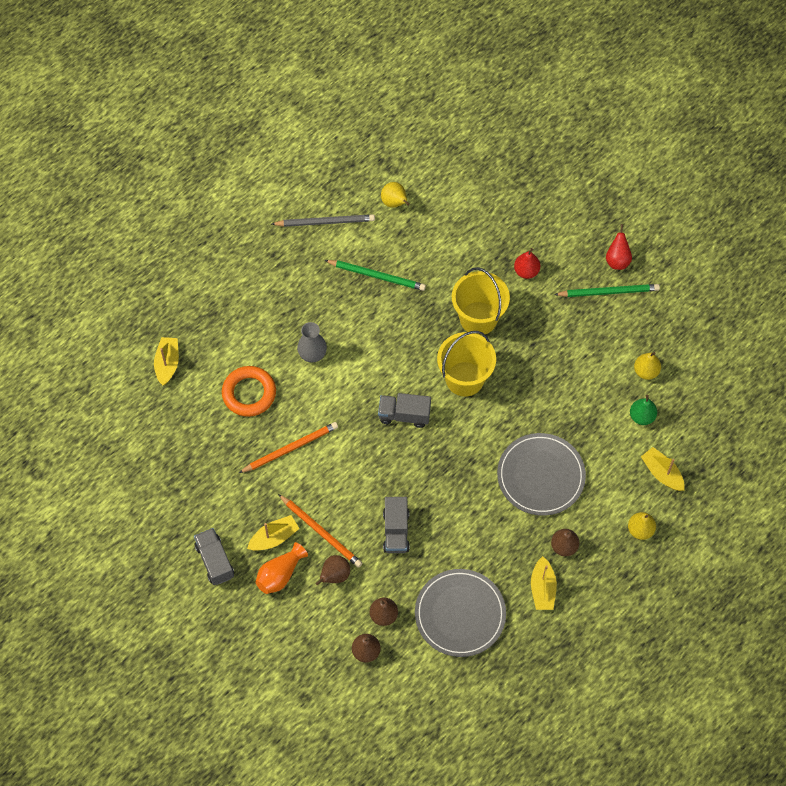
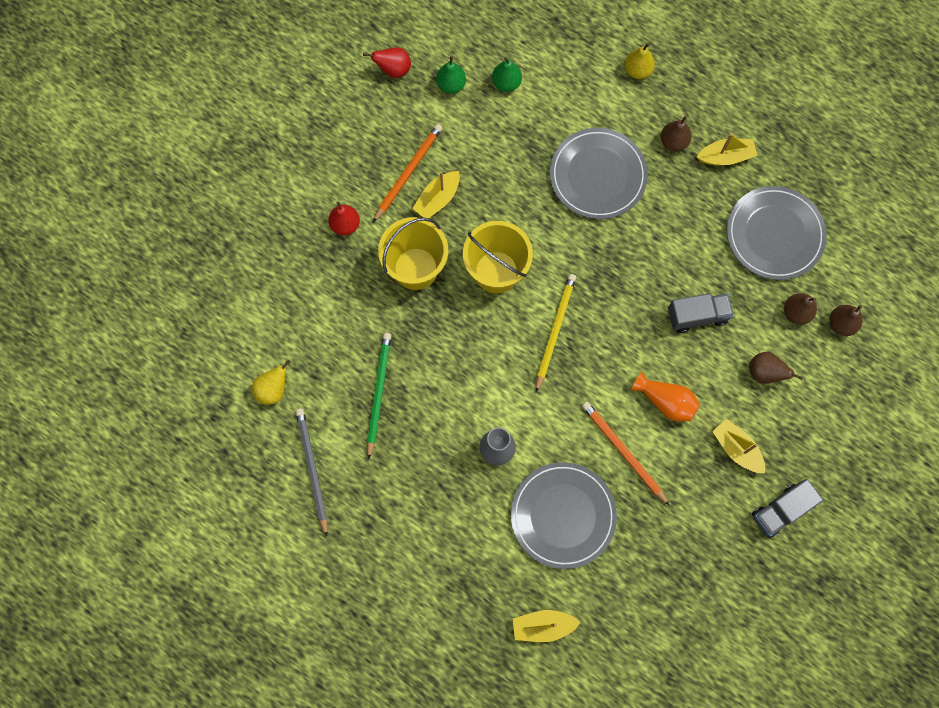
camera: 100 degrees left, 10 degrees up
(249, 393) = (563, 515): orange ring -> grey plate
(280, 574) = (778, 433): orange vase -> orange vase (665, 401)
(321, 532) = (717, 397): orange pencil -> orange pencil (408, 172)
(404, 415) = (555, 331): grey truck -> yellow pencil
(609, 292) = (358, 133): green pencil -> none
(617, 260) = (315, 129): red pear -> red pear (393, 70)
(646, 371) = (451, 85): yellow pear -> green pear
(662, 473) = (568, 57): yellow boat -> yellow boat (437, 199)

